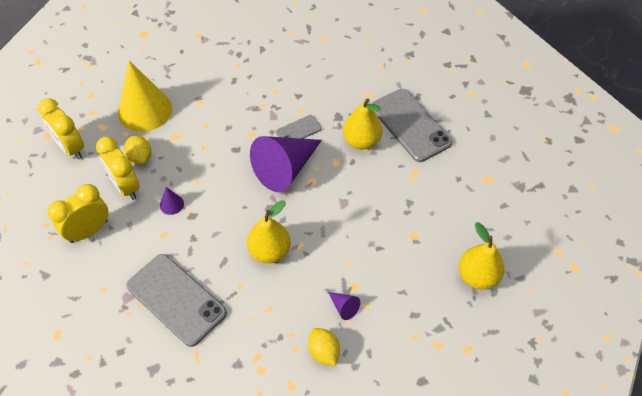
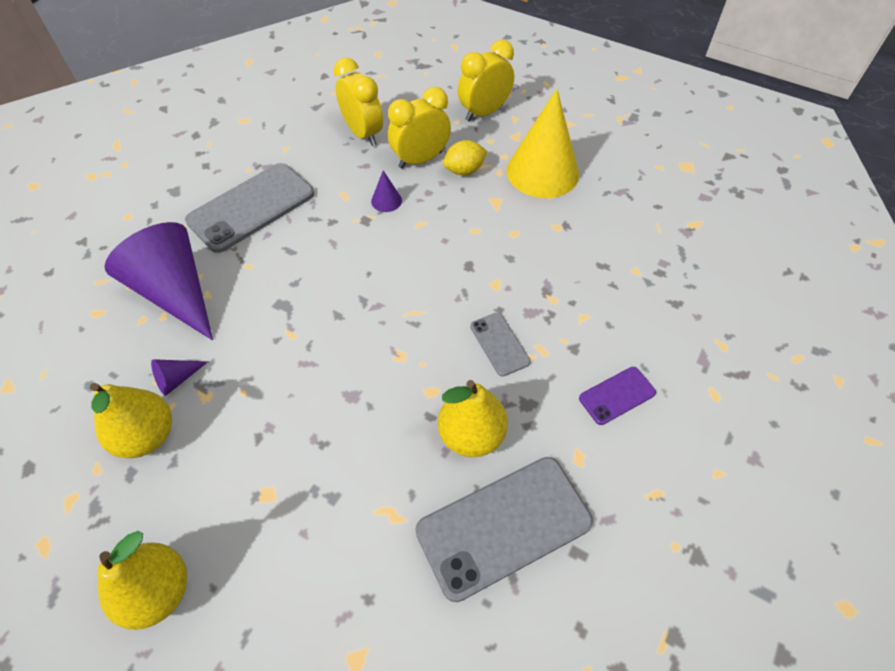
camera: 95 degrees right, 0 degrees up
(269, 251) = (291, 298): yellow pear -> yellow pear (147, 436)
(285, 169) = (425, 323): purple cone -> purple cone (175, 292)
(323, 352) = (123, 350): yellow lemon -> none
(328, 78) = (617, 395): none -> purple phone

